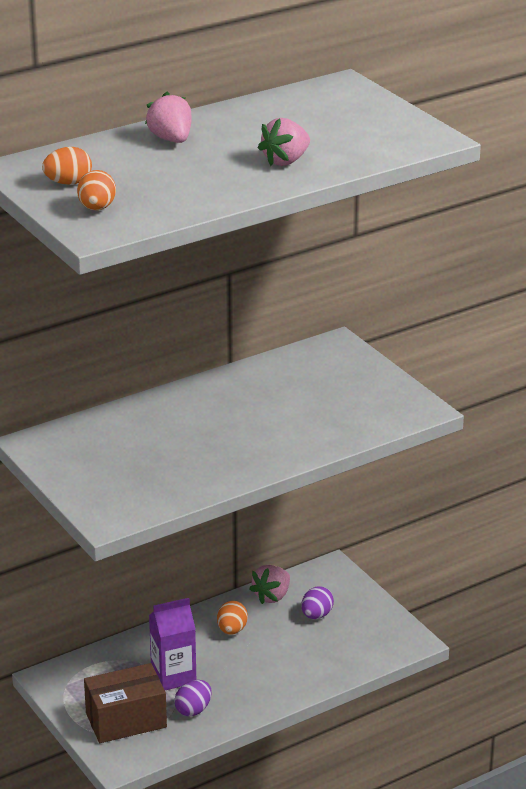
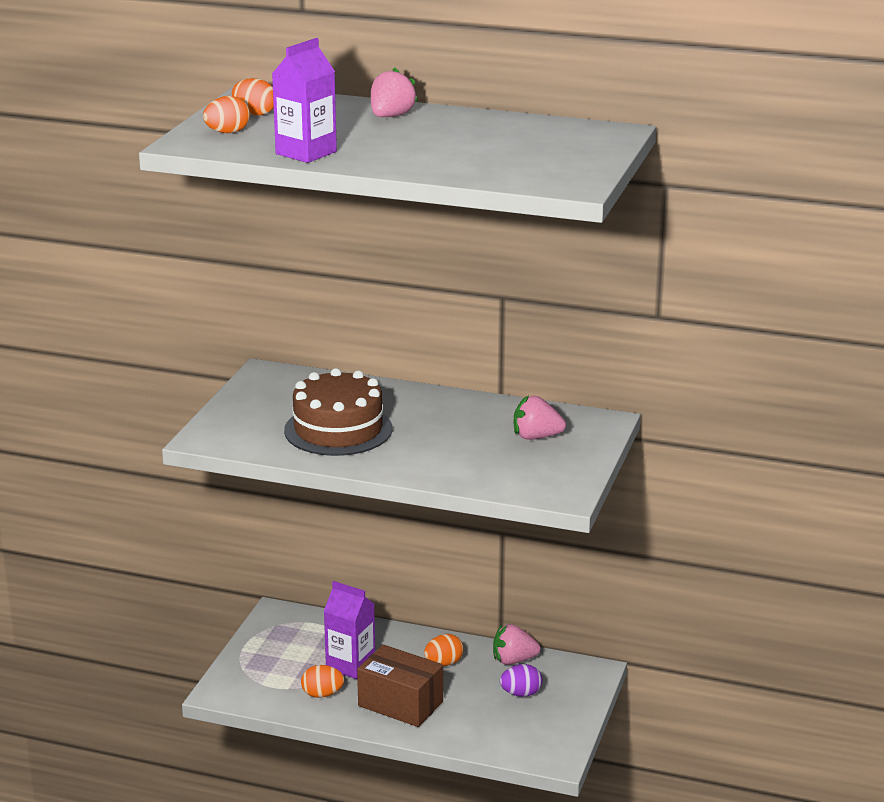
camera: 50 degrees right, 5 degrees down
(126, 720) = (271, 670): brown box -> brown box (400, 704)
(186, 453) = (338, 429): none -> brown cake
(193, 710) = (322, 694): purple egg -> orange egg
(202, 197) = (306, 153): none -> purple carton
(286, 161) = (424, 156): pink strawberry -> pink strawberry (536, 437)

